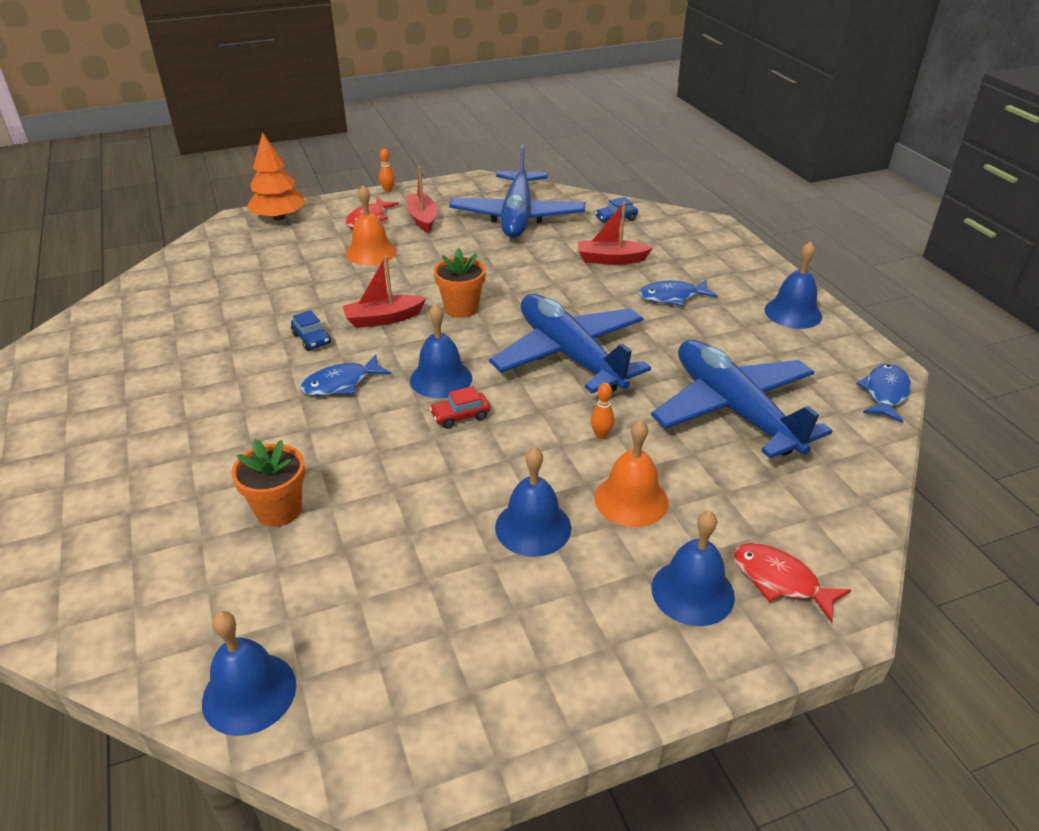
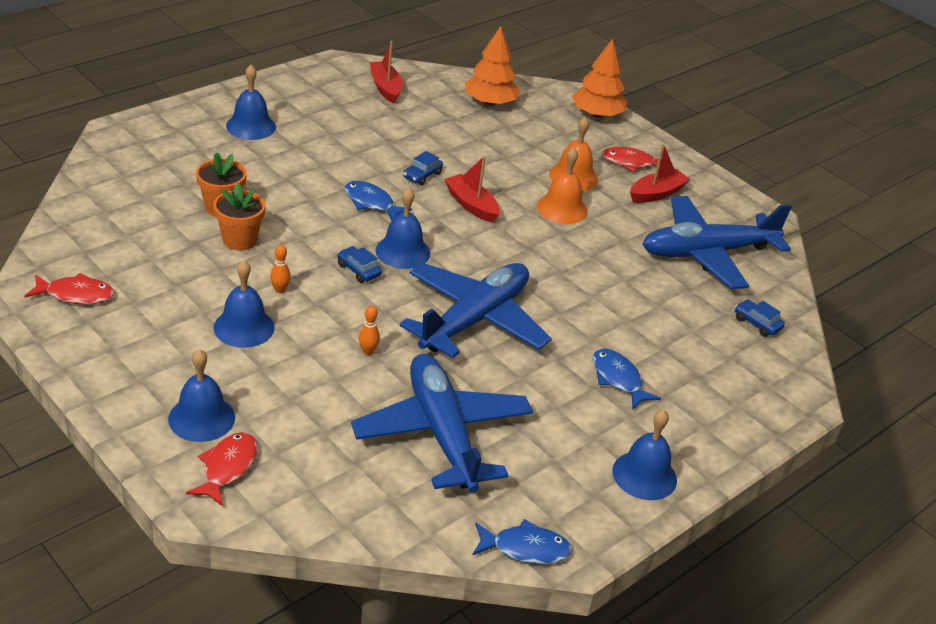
camera: 65 degrees right, 0 degrees up
(209, 269) = (490, 102): none -> orange tree
(249, 693) = (69, 234): blue bell -> blue bell (251, 126)
(388, 190) = (696, 162): orange bowling pin -> orange bowling pin (280, 290)
(405, 700) = (76, 295): none -> red fish
(460, 416) = (358, 270): red car -> blue car
(461, 308) = (513, 245): orange flower pot -> orange flower pot (239, 240)
(611, 259) = (665, 328): red boat -> red boat (385, 88)
(631, 499) = (293, 376): orange bell -> orange bell (562, 208)
(734, 410) = (442, 433): blue plane -> blue plane turned 60 degrees counterclockwise

